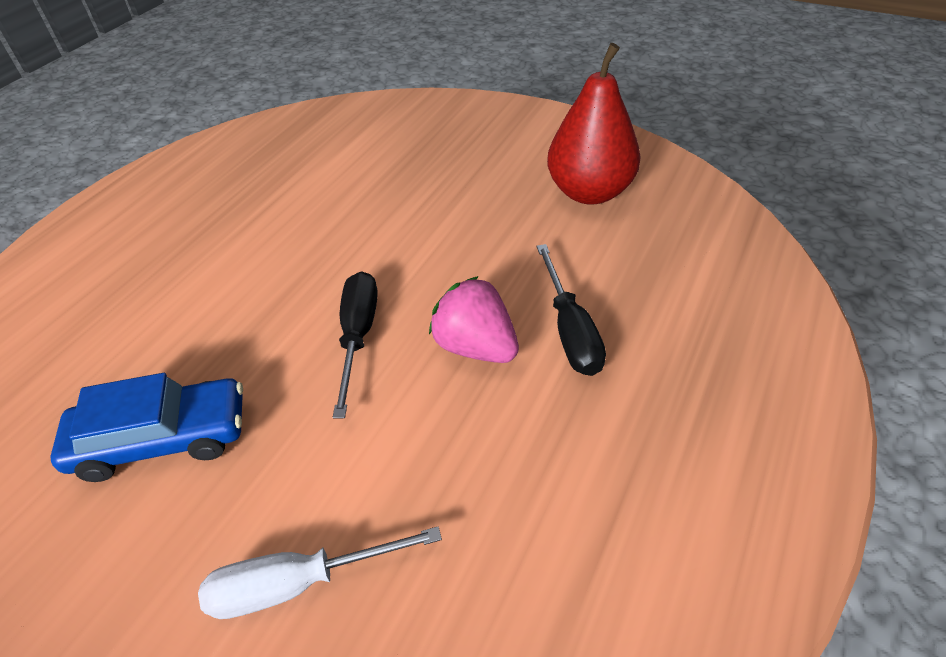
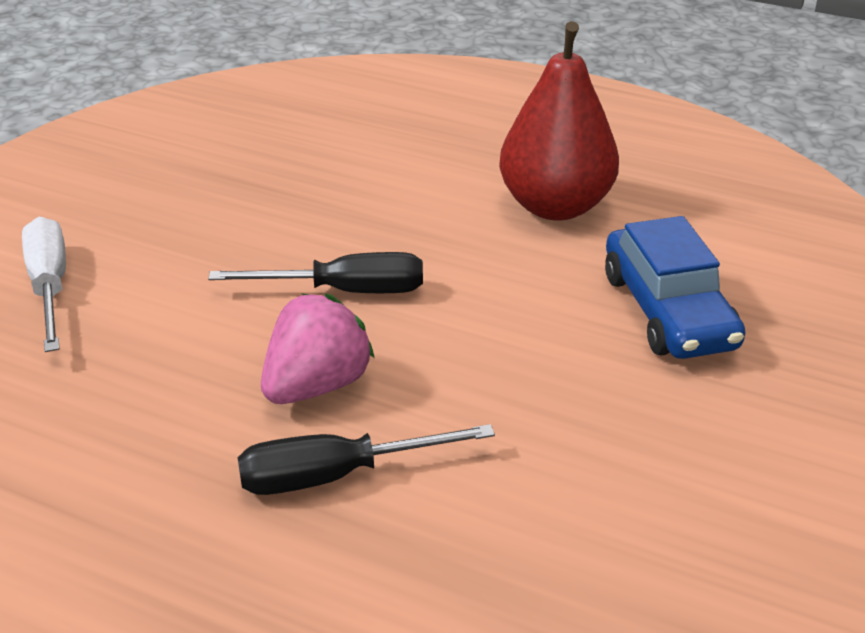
camera: 85 degrees right, 10 degrees down
(162, 439) = (226, 190): blue car -> blue car (668, 311)
(589, 192) = (674, 517): red pear -> red pear (555, 206)

